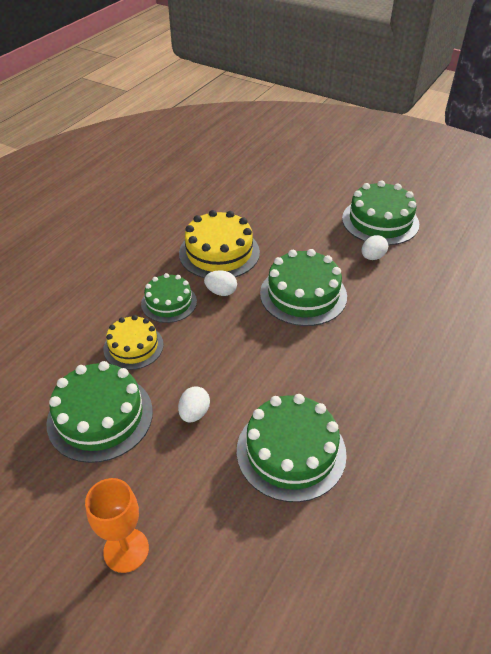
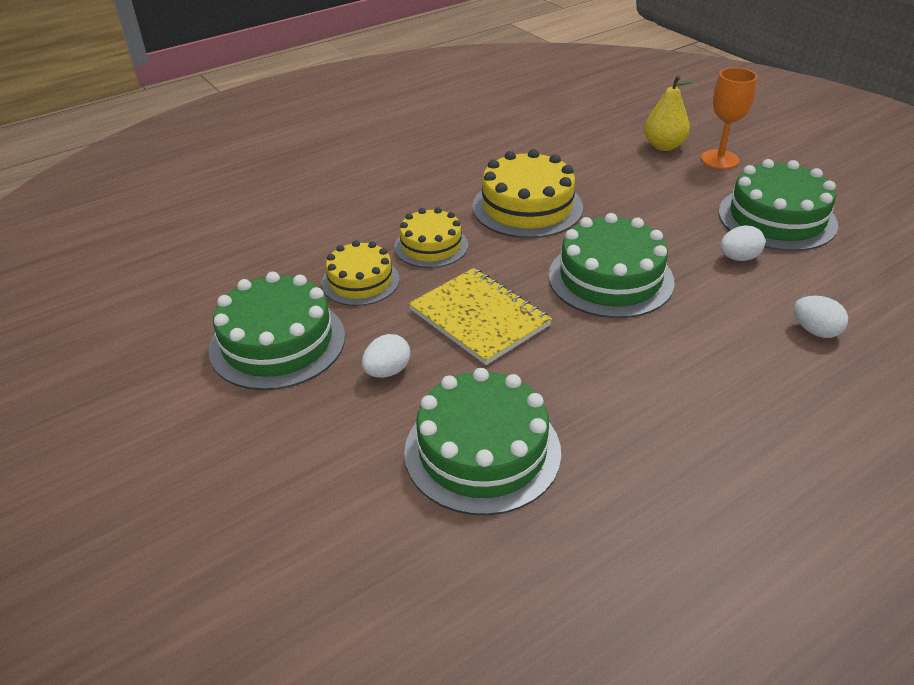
camera: 25 degrees right, 5 degrees down
(126, 550) = (218, 489): orange goblet -> orange goblet (719, 159)
(169, 302) = (431, 246): green cake -> yellow cake
(221, 292) = (503, 250): white egg -> white egg (815, 331)
(234, 351) = (479, 317): none -> yellow notebook
(284, 181) = (664, 146): none -> yellow pear

